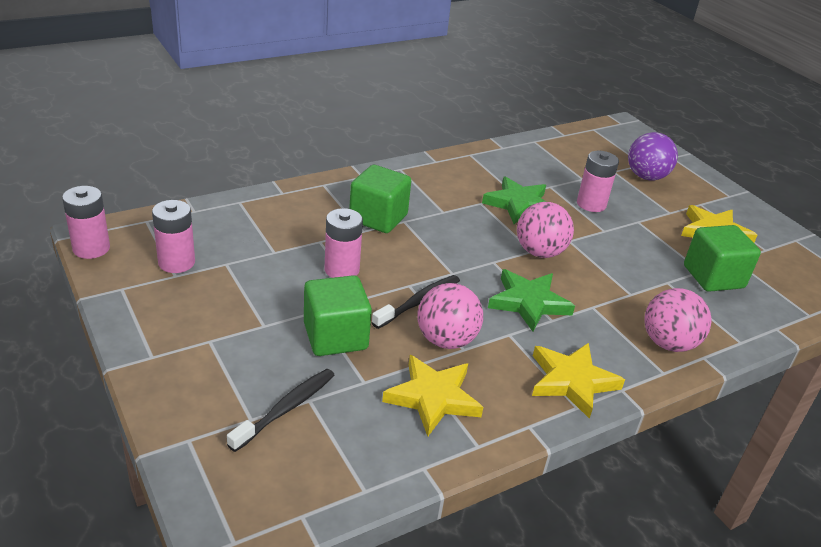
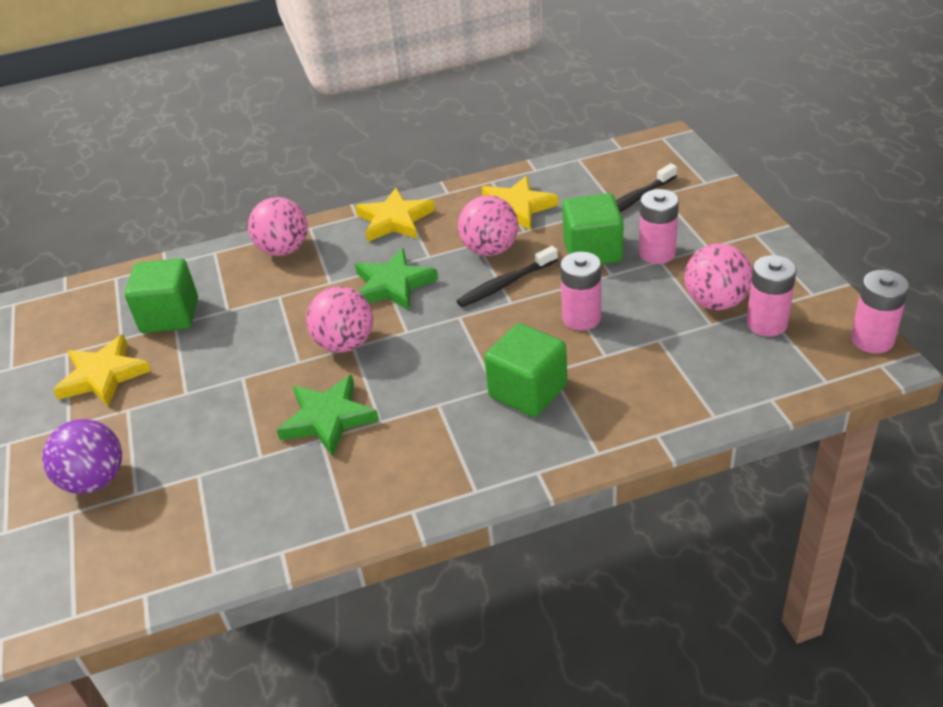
camera: 160 degrees left, 5 degrees up
(217, 281) = (715, 302): none -> pink ball
(591, 204) = (225, 421): pink battery -> pink battery (657, 253)

